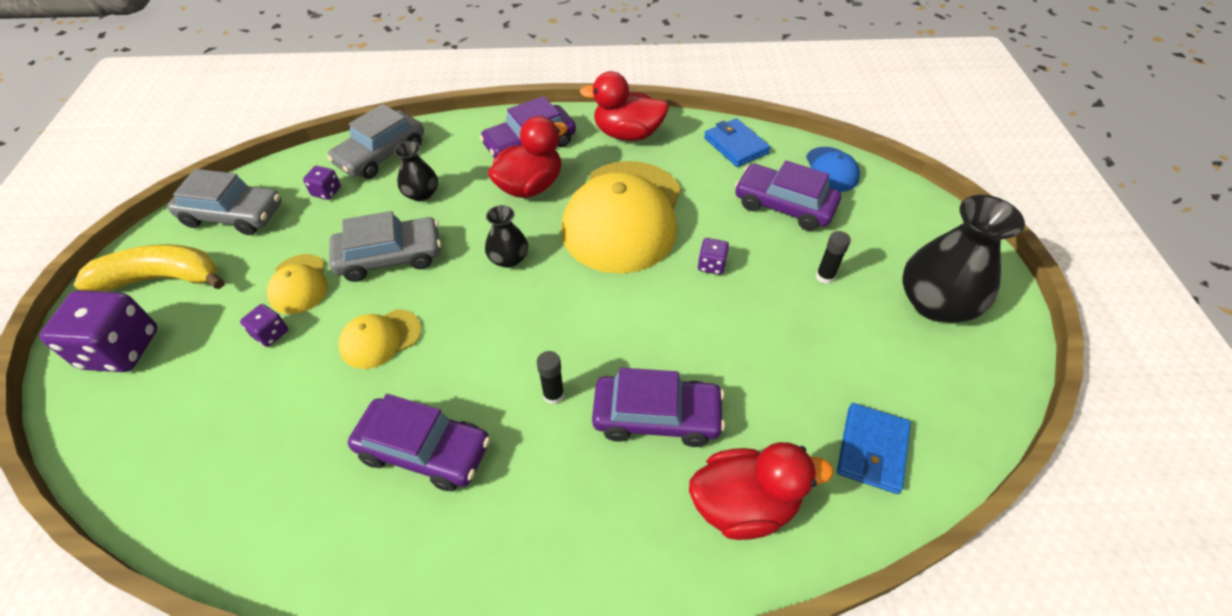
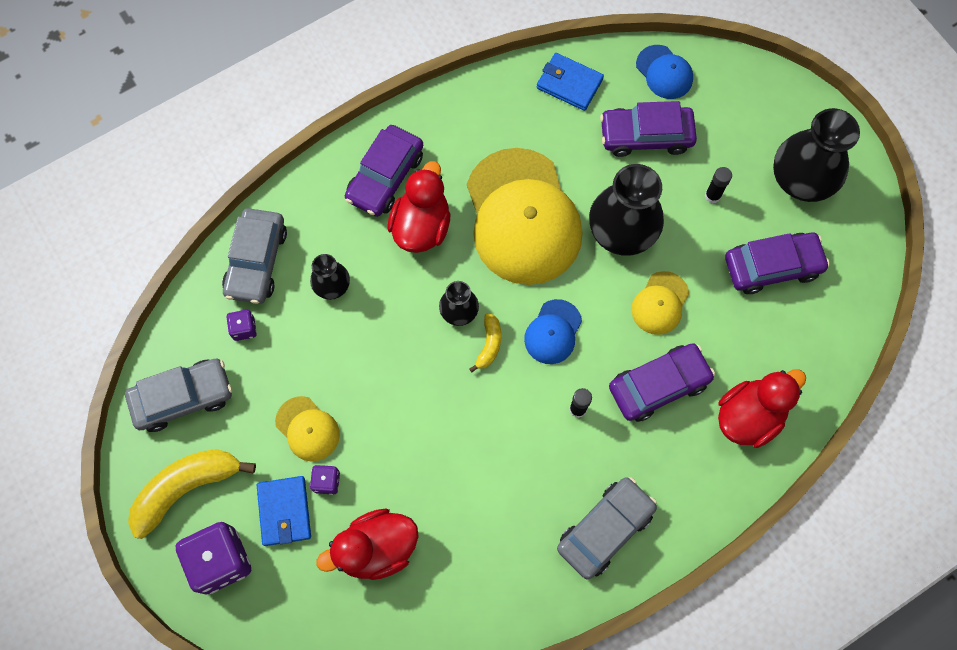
camera: 30 degrees left, 20 degrees up
(380, 339) = (416, 437): yellow cap -> yellow cap (660, 303)
(390, 257) = (360, 363): grey car -> grey car (605, 529)
(424, 450) = (519, 500): purple car -> purple car (772, 266)
(513, 296) = (489, 344): none -> yellow banana
(582, 315) = (553, 332): none -> blue cap
(627, 134) = (465, 118): red duck -> red duck (376, 548)
(711, 265) = (622, 230): purple dice -> black vase
(872, 449) = (809, 330): blue wallet -> blue wallet (284, 511)

